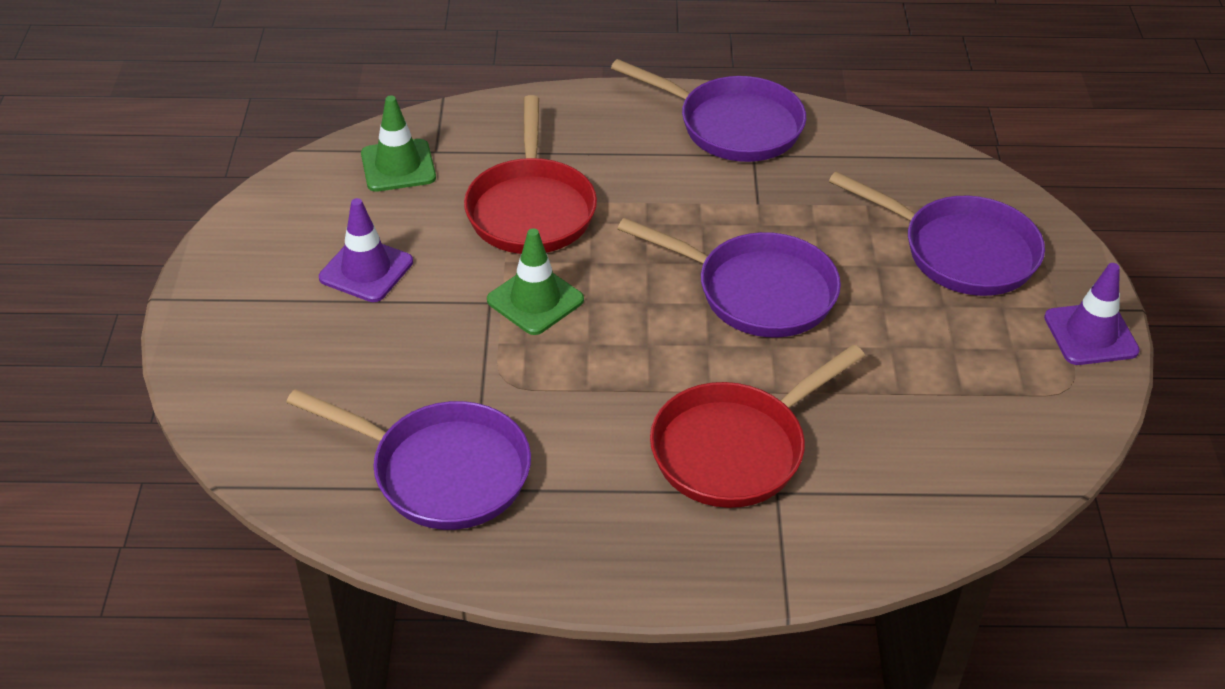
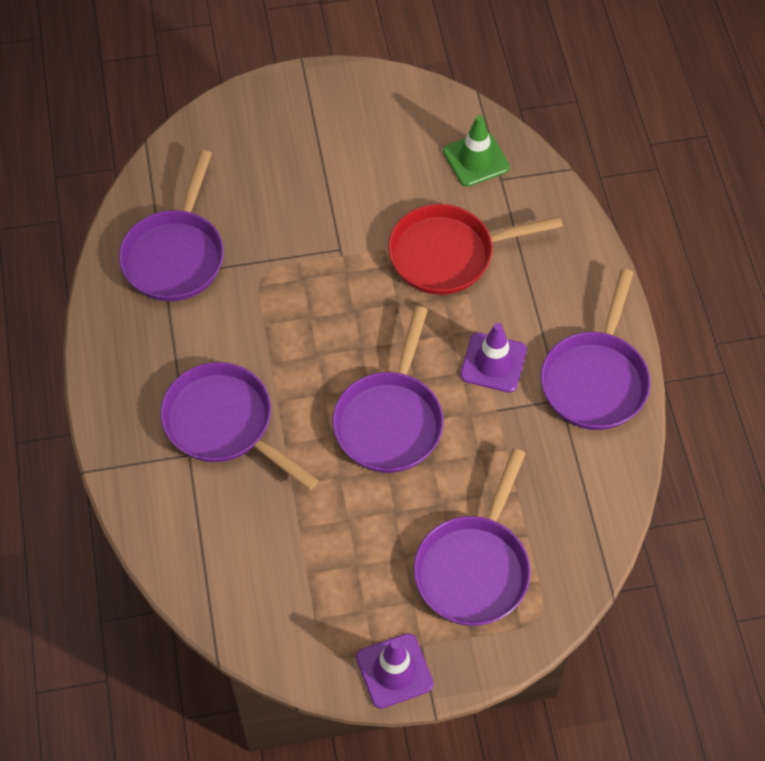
camera: 80 degrees right, 15 degrees up
(366, 270) = (356, 168): purple traffic cone -> purple traffic cone (493, 363)
(535, 300) = (348, 276): green traffic cone -> none
(735, 449) = (224, 424): red pan -> purple pan

